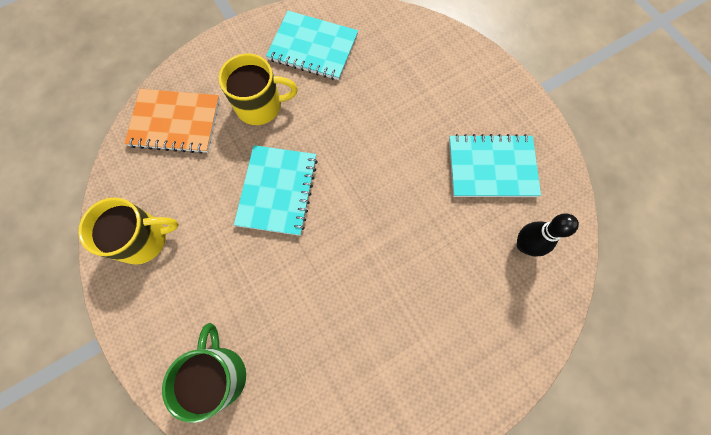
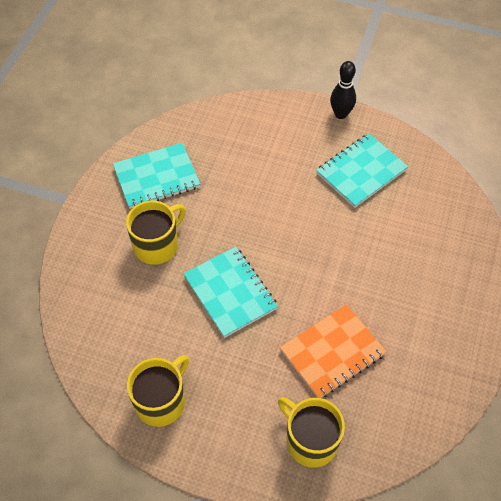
camera: 40 degrees left, 15 degrees down
(175, 122) = (100, 304): orange notebook -> orange notebook (332, 352)
(219, 374) = (310, 440): green mug -> yellow mug
(524, 245) = (426, 205): black bowling pin -> black bowling pin (341, 114)

